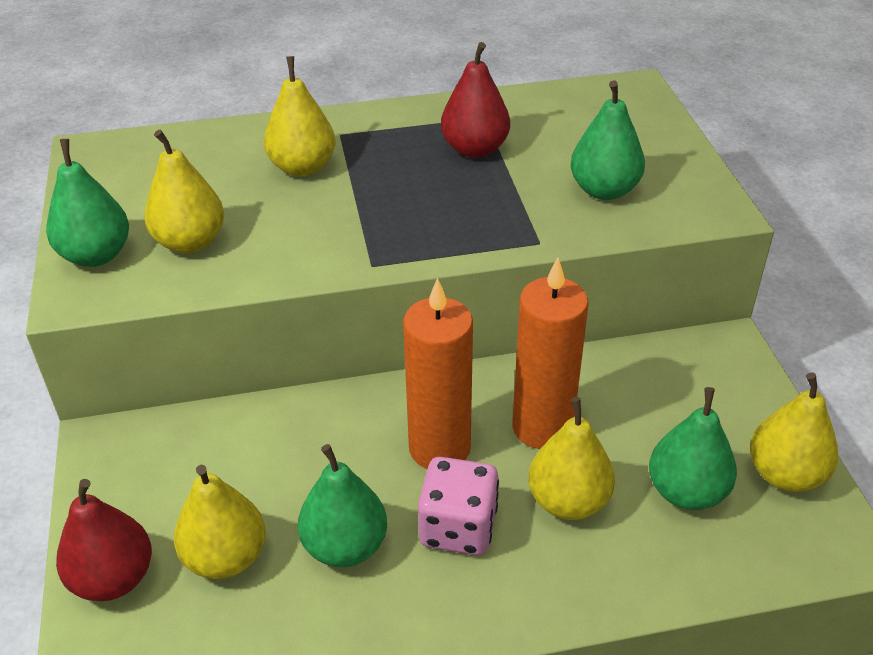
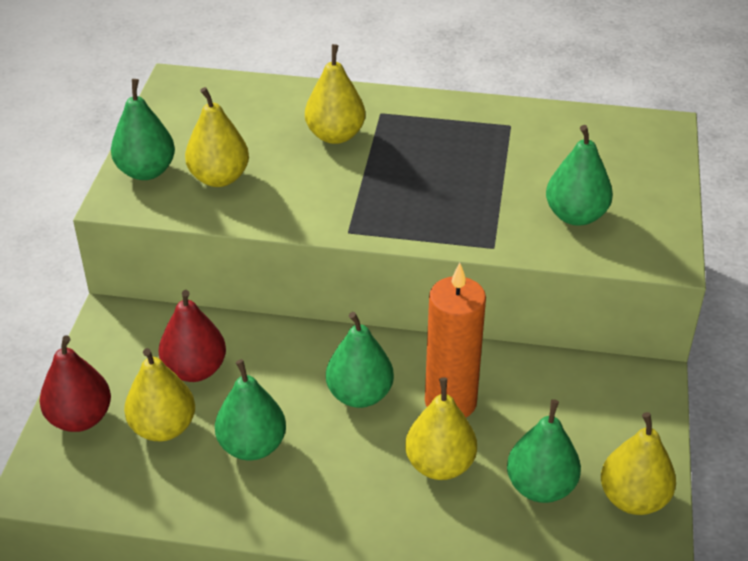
camera: 20 degrees right, 0 degrees up
(439, 448) = (359, 395): orange candle -> green pear
(458, 528) = (343, 458): pink dice -> none
(474, 149) = (485, 152): red pear -> red pear (195, 370)

